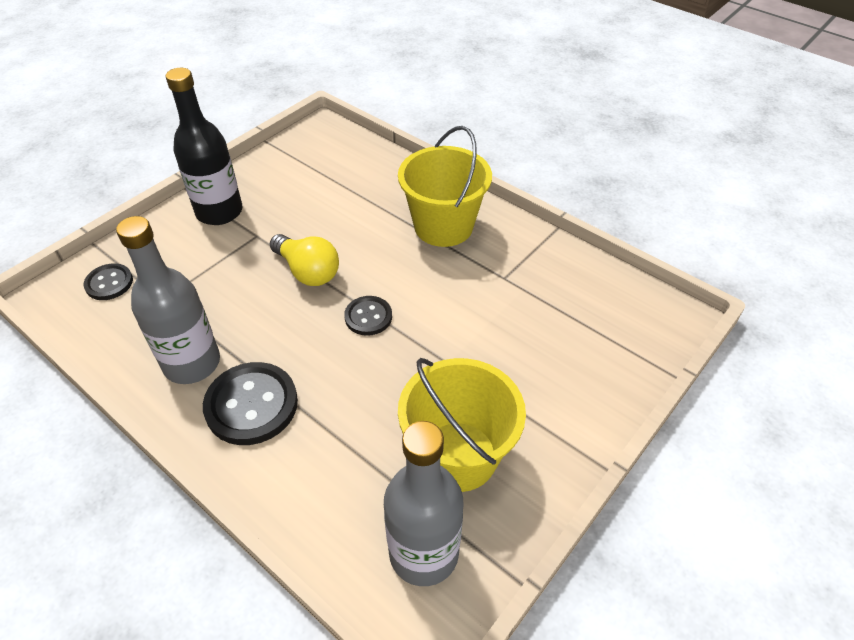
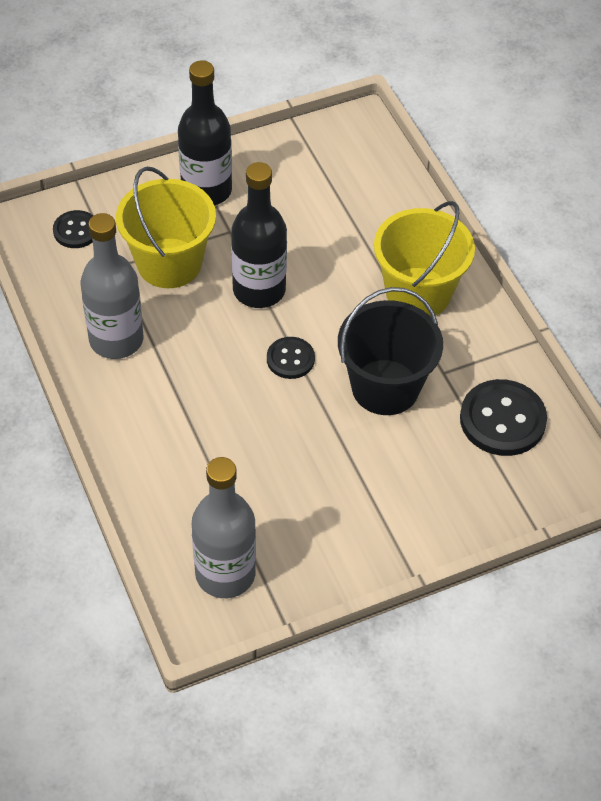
camera: 25 degrees right, 5 degrees up
(251, 405) = (149, 398): black button -> black button (502, 420)
(308, 271) = (259, 290): yellow light bulb -> black bottle
(458, 456) = (297, 514): yellow bucket -> yellow bucket (169, 263)
(465, 308) = (385, 387): none -> black bucket

